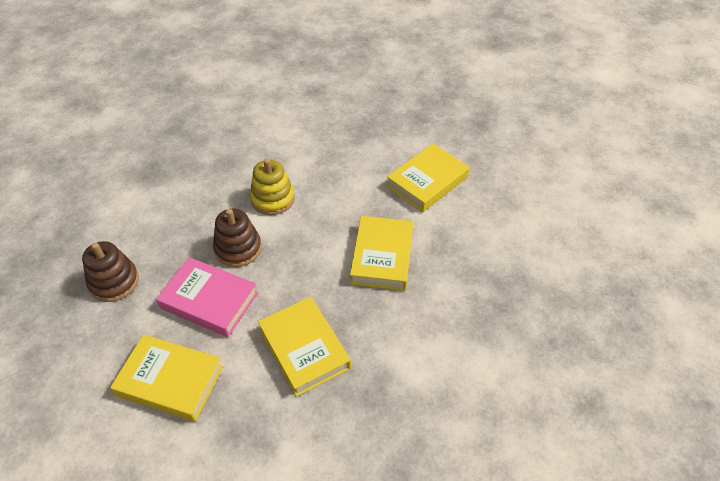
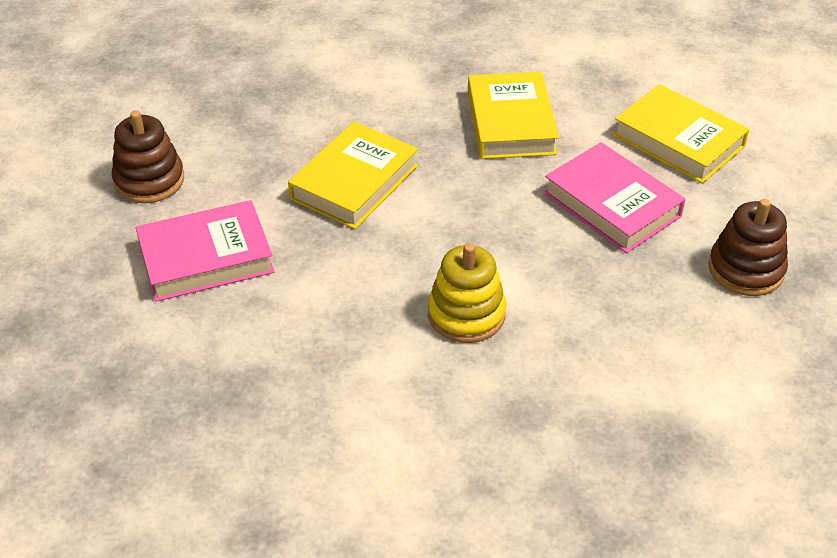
camera: 155 degrees left, 5 degrees down
(238, 248) = (551, 256): brown stacking toy -> brown stacking toy (149, 180)
(427, 182) = (206, 258): yellow book -> pink book

